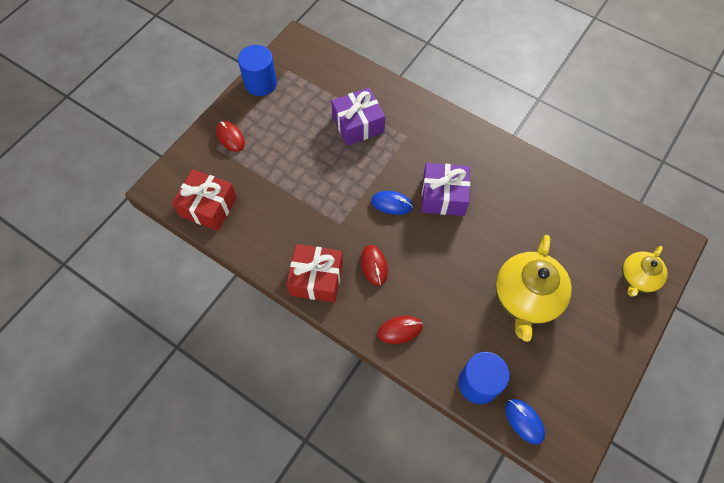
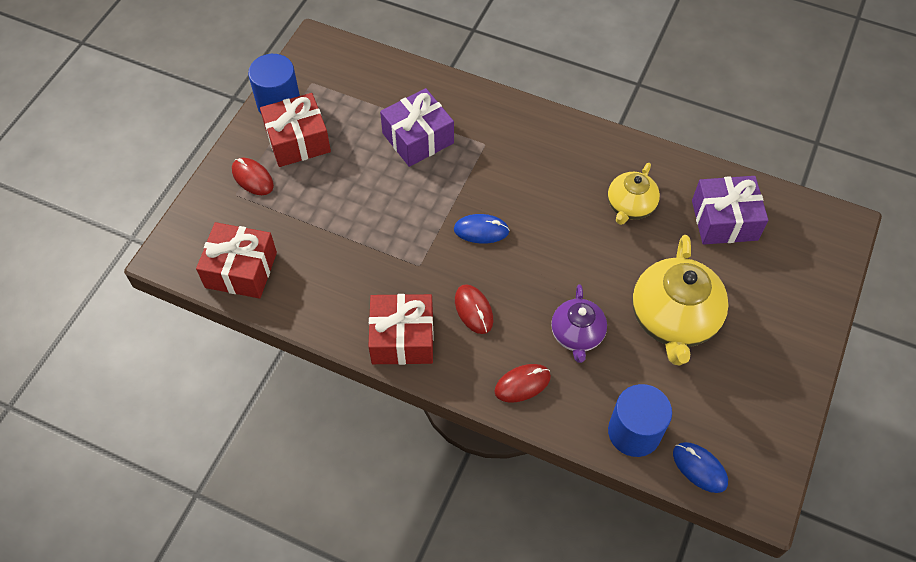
camera: 10 degrees left, 5 degrees down
(269, 113) = (298, 141): none -> red gift
(443, 196) = (545, 211): purple gift -> purple gift (724, 220)
(449, 298) = (577, 335): none -> purple teapot
(637, 278) = (805, 274): yellow teapot -> yellow teapot (630, 206)

